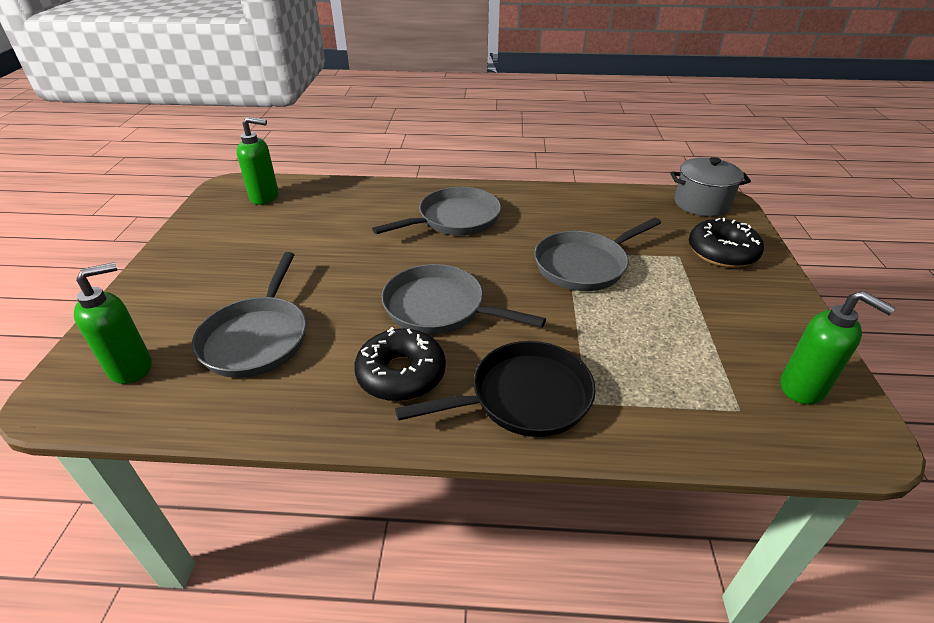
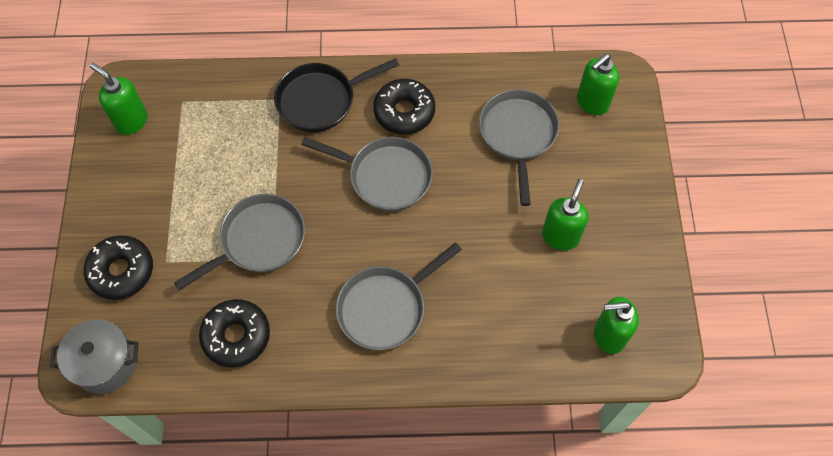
camera: 175 degrees right, 25 degrees up
(265, 252) = (560, 236): none -> green soap dispenser
(590, 211) = (236, 336): none -> black donut

